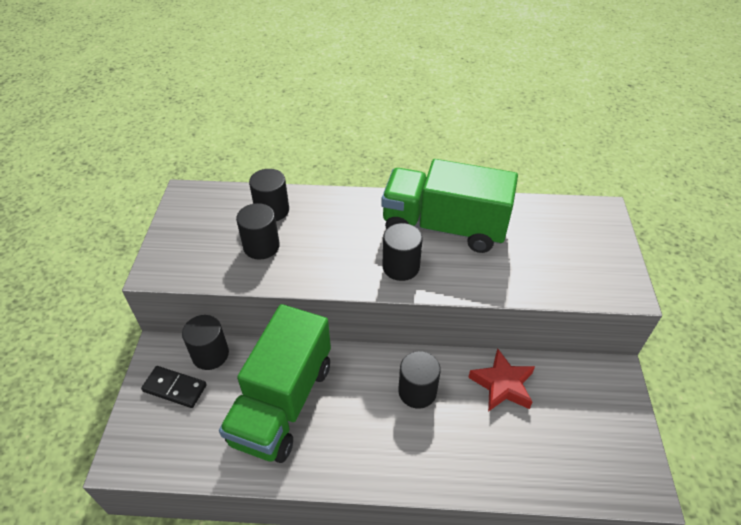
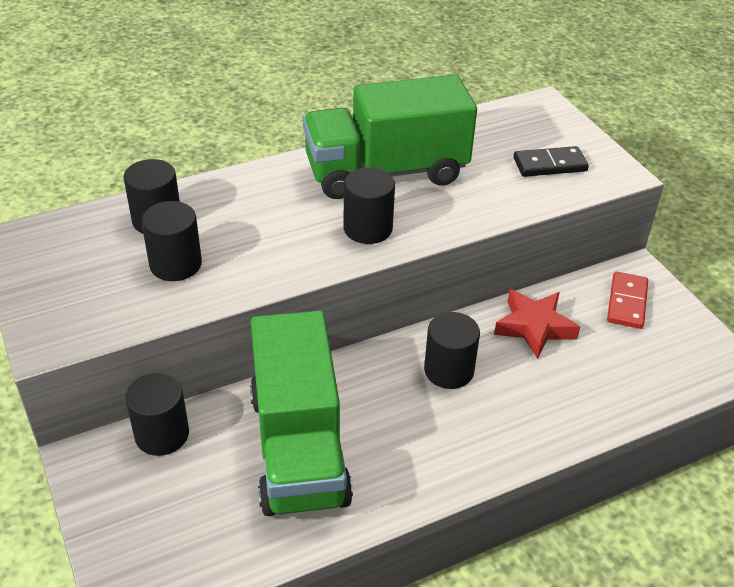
camera: 30 degrees left, 5 degrees down
(175, 388) = (142, 491): black domino -> black domino (549, 164)
(590, 396) = (627, 302): none -> red domino

